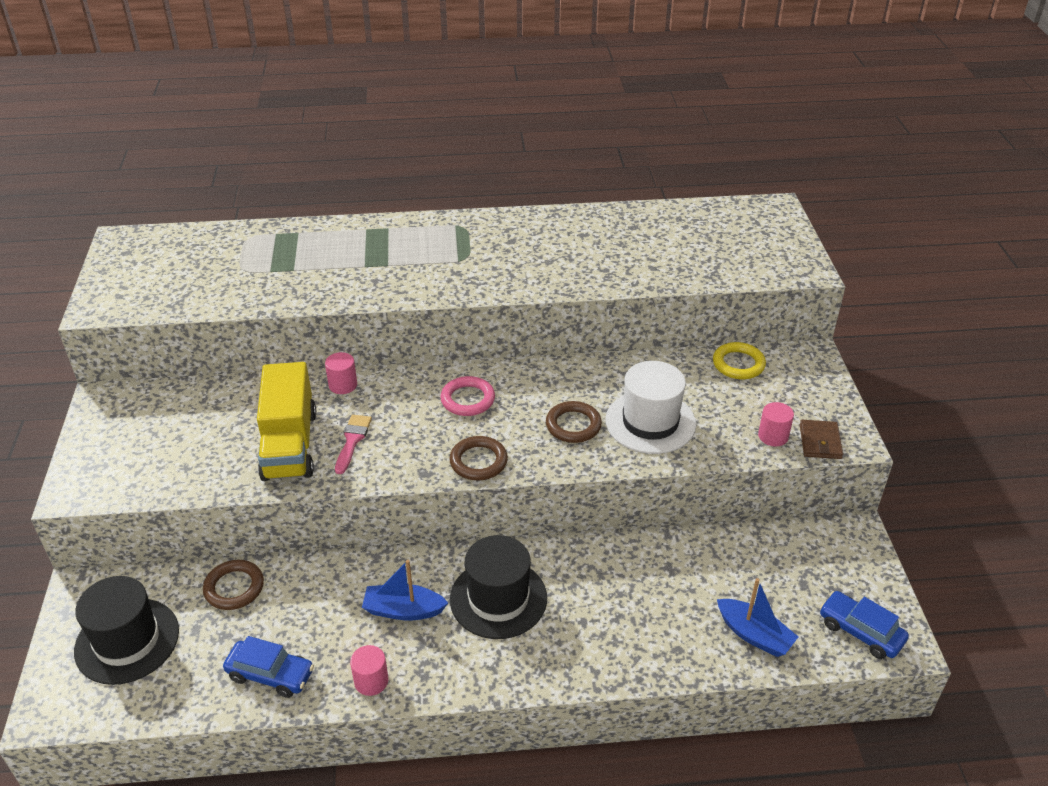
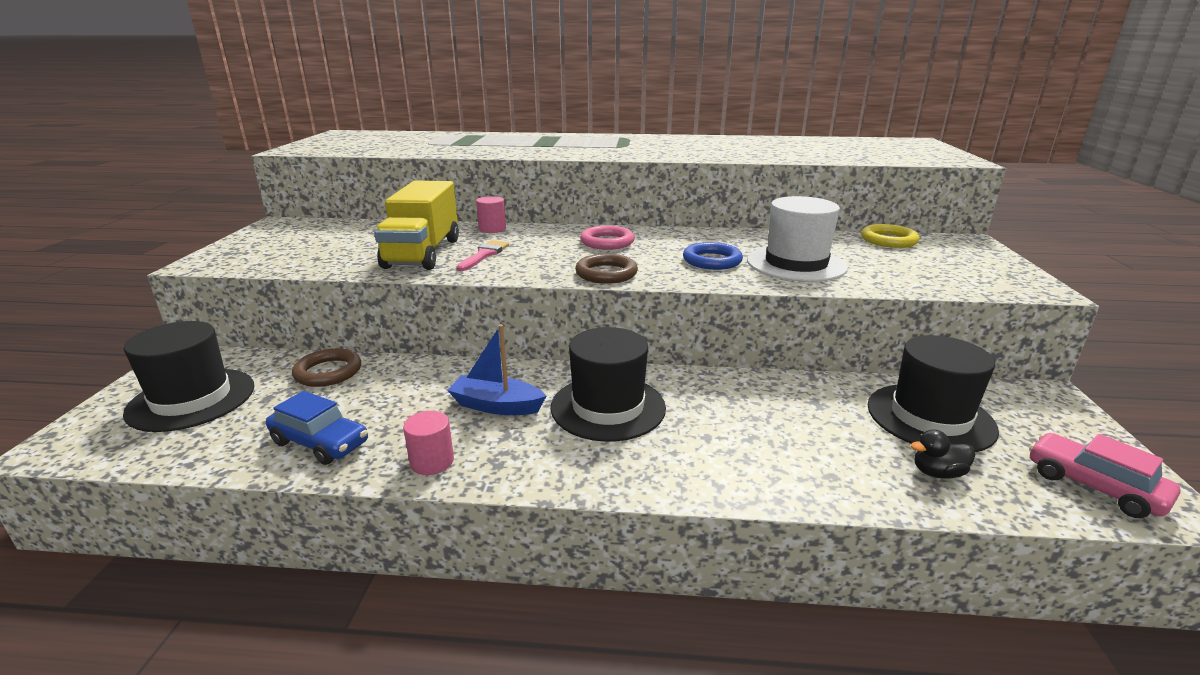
camera: 10 degrees right, 15 degrees down
(573, 425) = (712, 261): brown ring -> blue ring
(754, 635) = (937, 473): blue boat -> black duck
(758, 573) = (930, 417): none -> black hat
(773, 436) = (939, 280): pink cylinder -> none
(820, 442) = (998, 287): brown wallet -> none
(860, 631) = (1093, 486): blue car -> pink car

